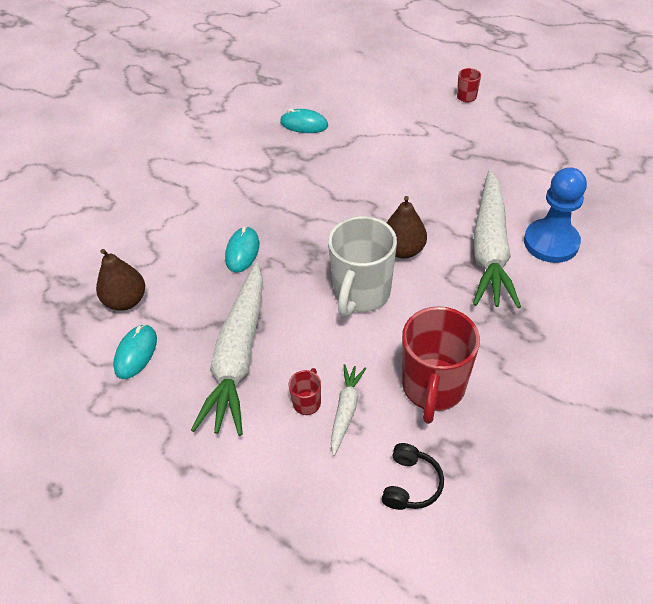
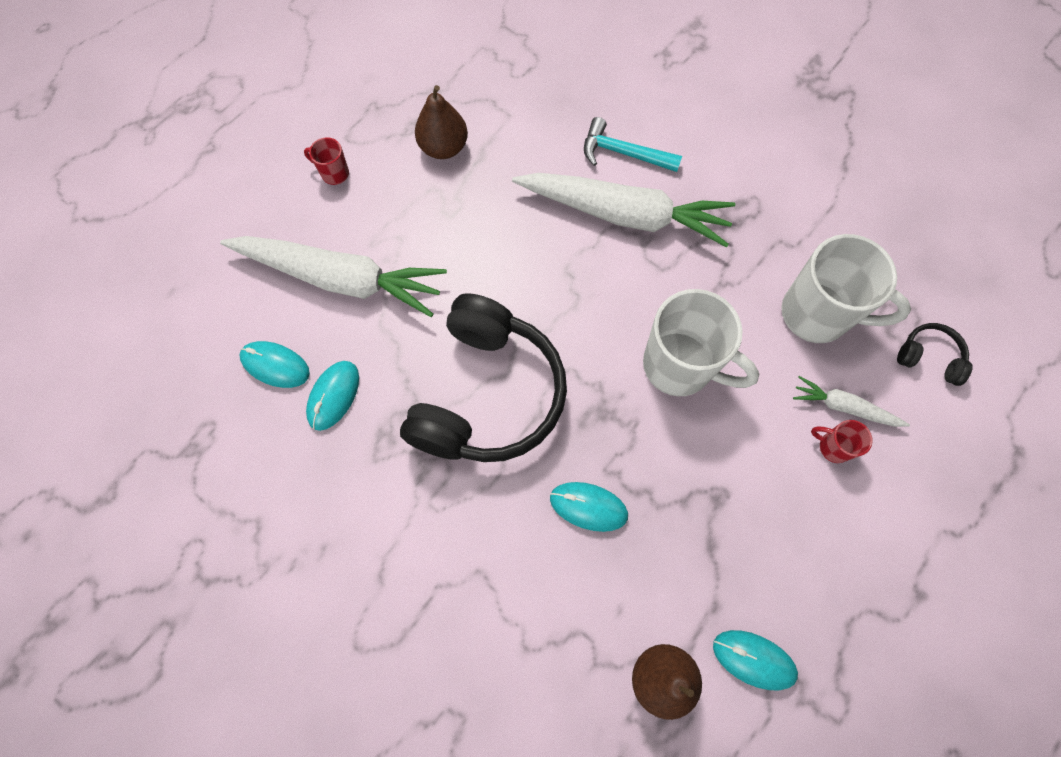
camera: 85 degrees left, 20 degrees up
(238, 356) = (765, 522): white carrot -> white carrot (340, 279)
(317, 191) = (487, 394): none -> black headphones
(320, 98) = (275, 365): none -> turquoise mouse
(403, 250) = (614, 307): brown pear -> brown pear (444, 147)
(433, 388) = (817, 315): red mug -> white mug
(551, 242) = (623, 153): blue pawn -> turquoise hammer

